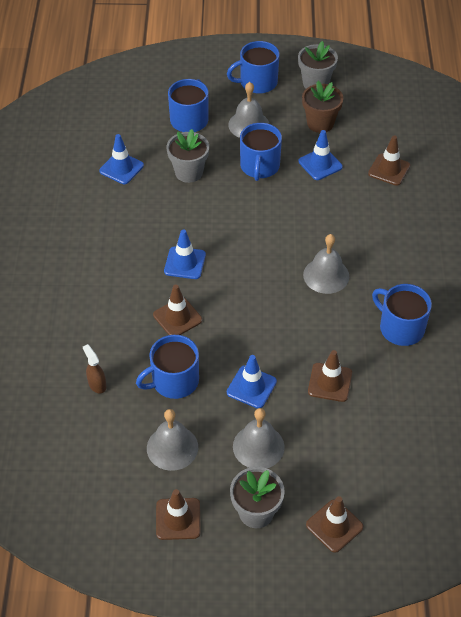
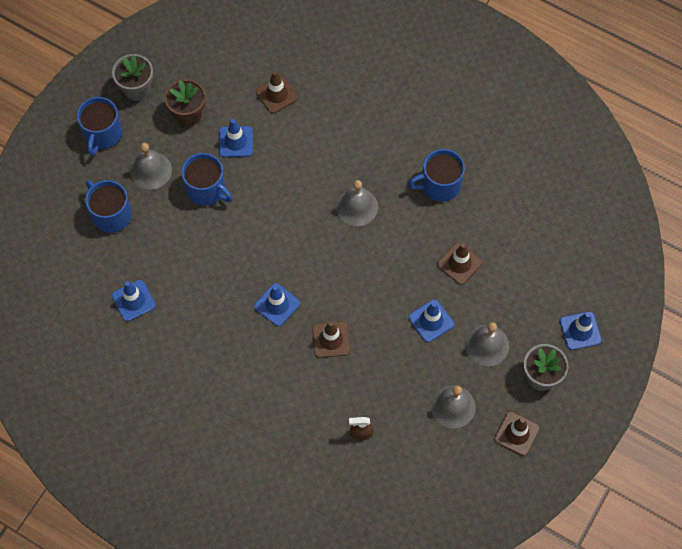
camera: 60 degrees left, 15 degrees up
(174, 381) = (392, 374): blue mug -> none
(189, 172) = (176, 248): grey flower pot -> none
(334, 526) = (580, 331): brown traffic cone -> blue traffic cone

